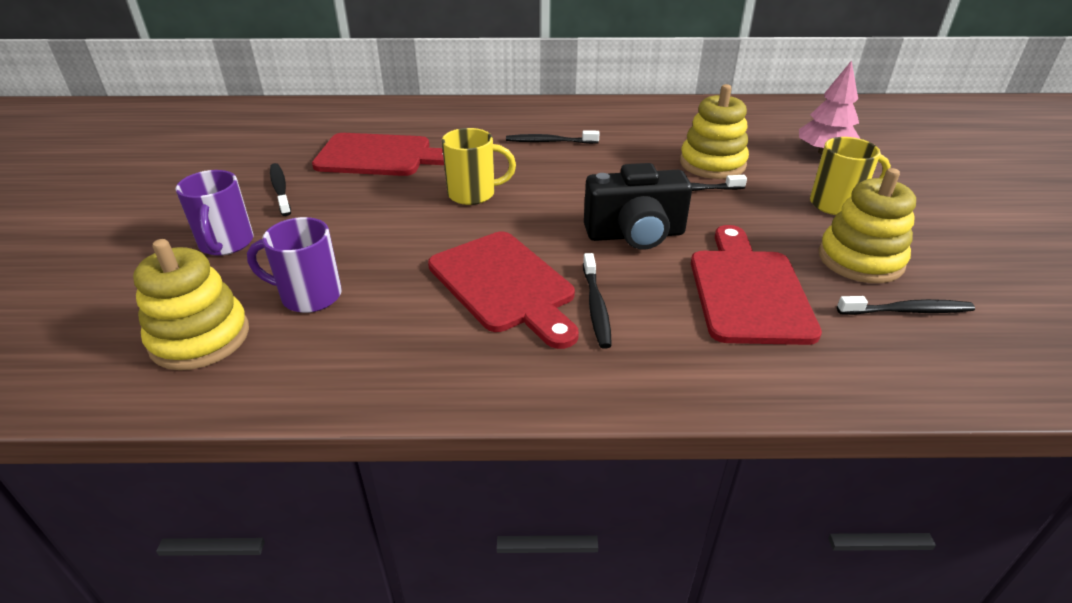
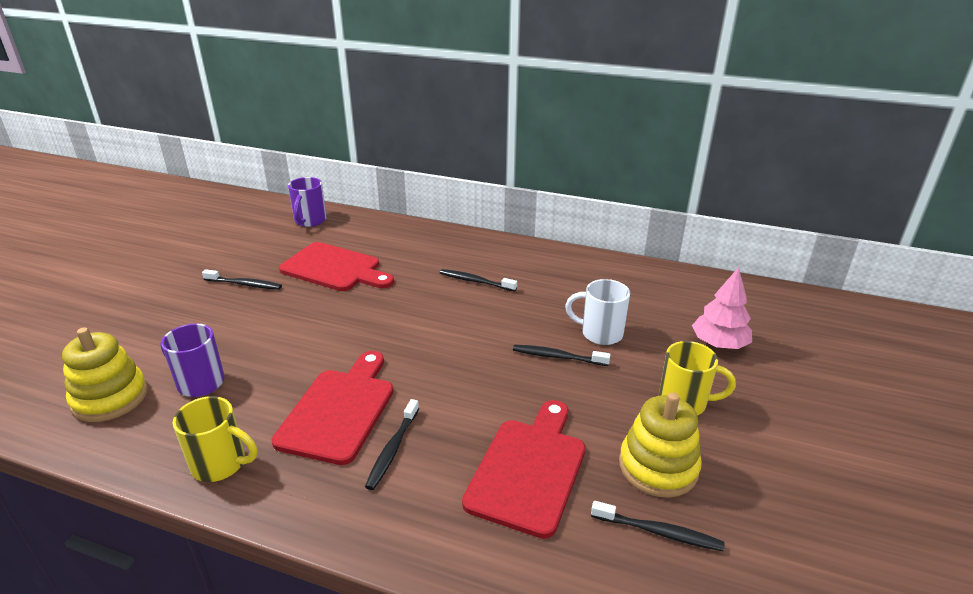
camera: 20 degrees right, 5 degrees down
(226, 244) = (178, 324): purple mug -> purple mug (310, 221)
(280, 189) = (244, 284): black toothbrush -> black toothbrush turned 105 degrees clockwise
(473, 194) = (378, 320): yellow mug -> yellow mug (220, 464)
(505, 285) = (339, 410): red cutting board -> red cutting board turned 150 degrees counterclockwise
(635, 235) = (476, 389): black camera -> none
(712, 164) = (600, 333): yellow stacking toy -> white mug

